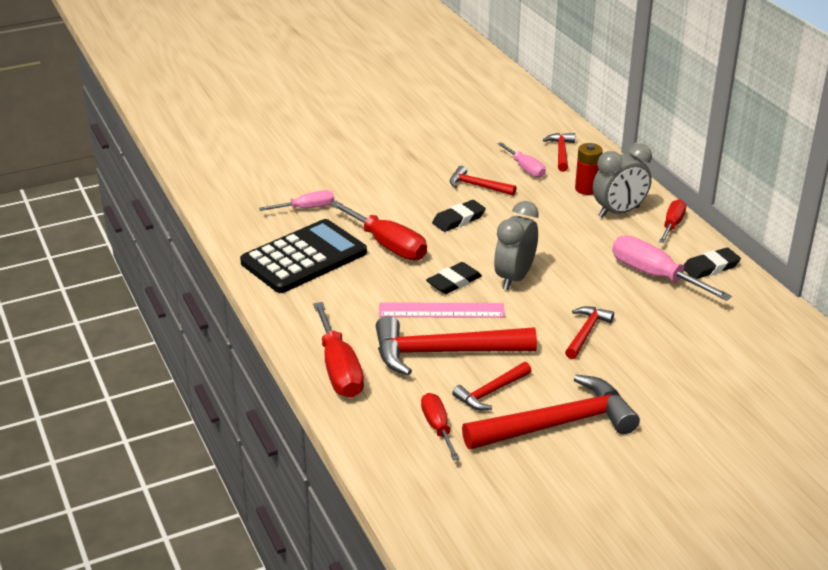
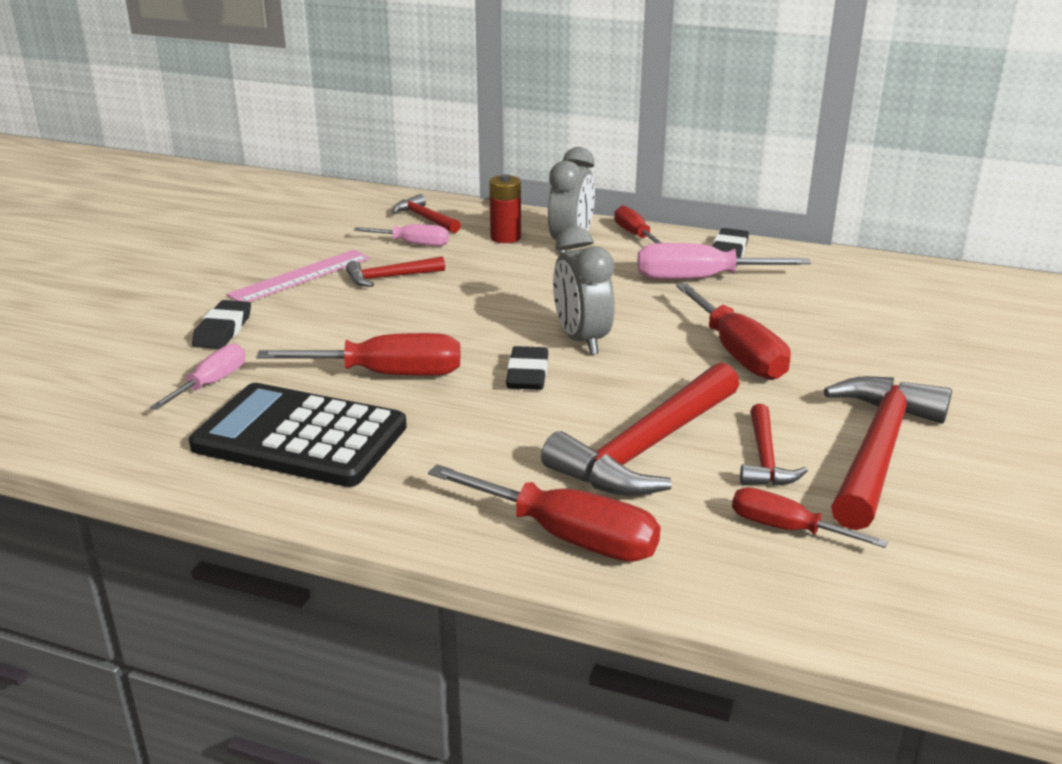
camera: 45 degrees left, 5 degrees down
(304, 257) = (300, 437): black calculator -> black calculator turned 75 degrees counterclockwise
(441, 310) = (565, 408): pink ruler -> pink ruler (300, 276)
(458, 219) = (424, 315): black eraser -> black eraser (223, 330)
(586, 332) = (737, 353): red hammer -> red screwdriver

